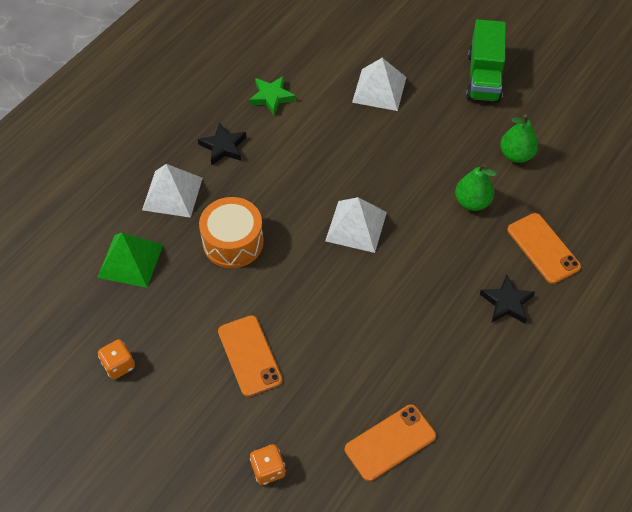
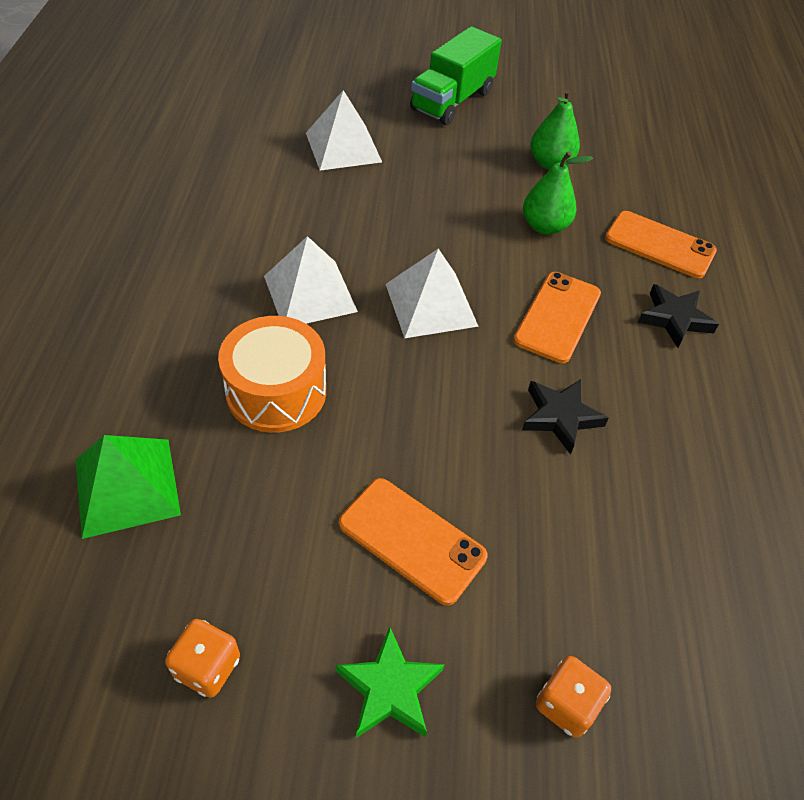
camera: 35 degrees left, 5 degrees down
(172, 193) = (139, 363): white pyramid -> white pyramid (310, 293)
(223, 147) = (179, 276): black star -> black star (560, 417)
(271, 97) = (209, 196): green star -> green star (389, 688)
(390, 442) = (692, 562): orange phone -> orange phone (557, 317)
(483, 77) = (452, 101): green truck -> green truck turned 60 degrees clockwise

